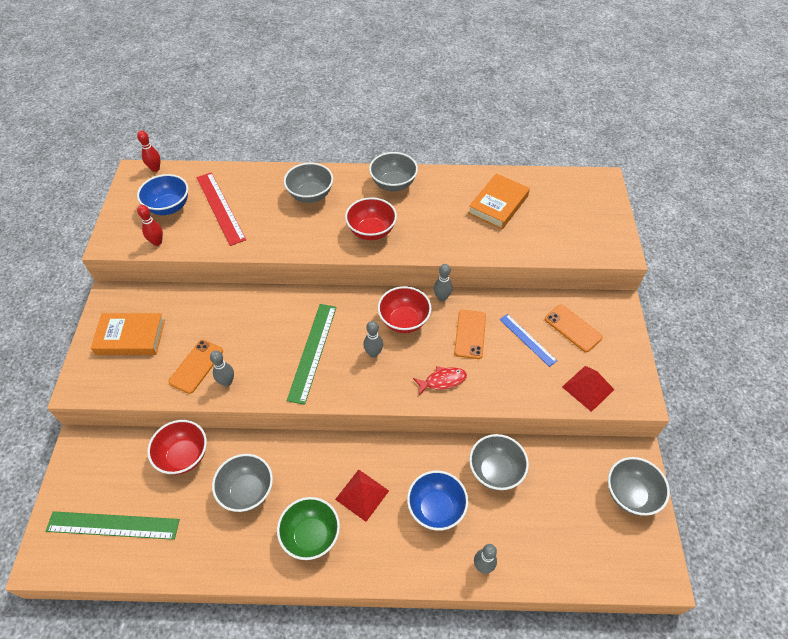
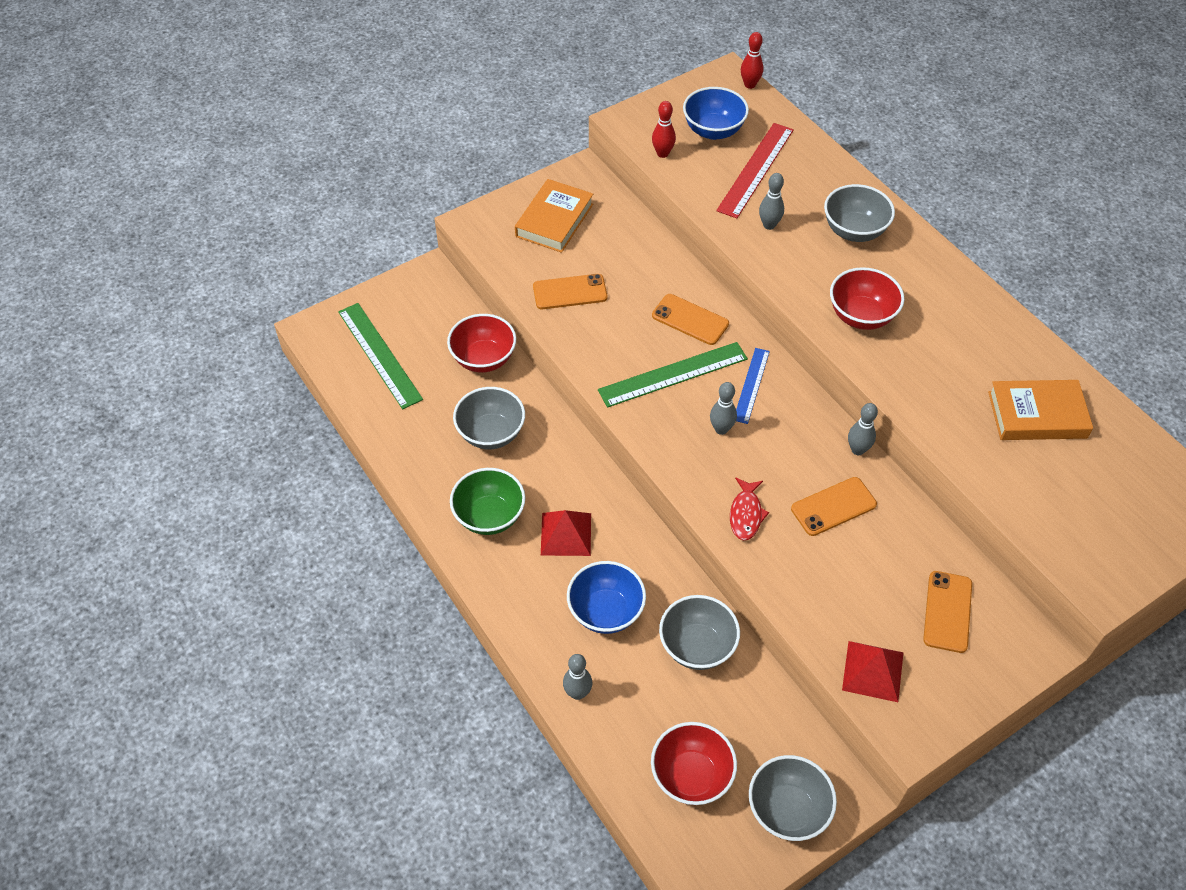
camera: 55 degrees right, 0 degrees up
(130, 337) = (554, 220): orange book -> orange book turned 60 degrees clockwise
(227, 382) = (575, 328): grey bowling pin -> grey bowling pin (769, 225)
(281, 316) = (690, 320): none -> orange phone
(393, 184) = (954, 293): grey bowl -> none
(404, 321) = (789, 432): red bowl -> red bowl (691, 776)
(442, 381) = (746, 514): red fish -> red fish turned 60 degrees clockwise
(527, 339) = (882, 570): blue ruler -> blue ruler (751, 385)

